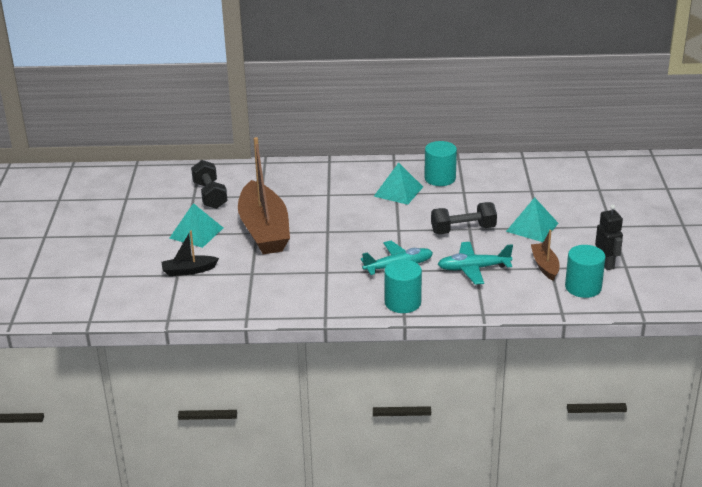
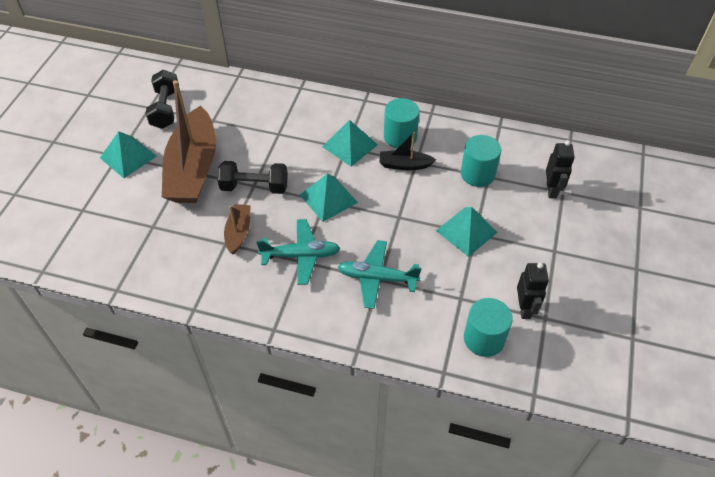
camera: 15 degrees right, 20 degrees up
(188, 271) = (95, 207): black boat -> black boat (404, 165)
(400, 228) = (328, 198): none -> turquoise pyramid
(402, 302) = (281, 310): turquoise cylinder -> turquoise cylinder (477, 174)
(463, 230) = (391, 217): black dumbbell -> black dumbbell (254, 187)
(545, 266) = (455, 294): brown boat -> brown boat (238, 232)
(589, 190) = (552, 190): none -> black robot

